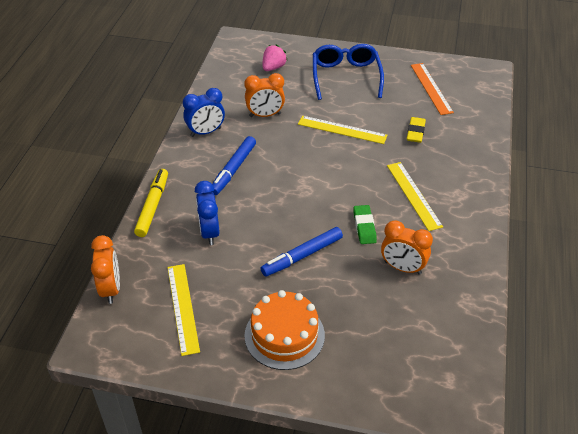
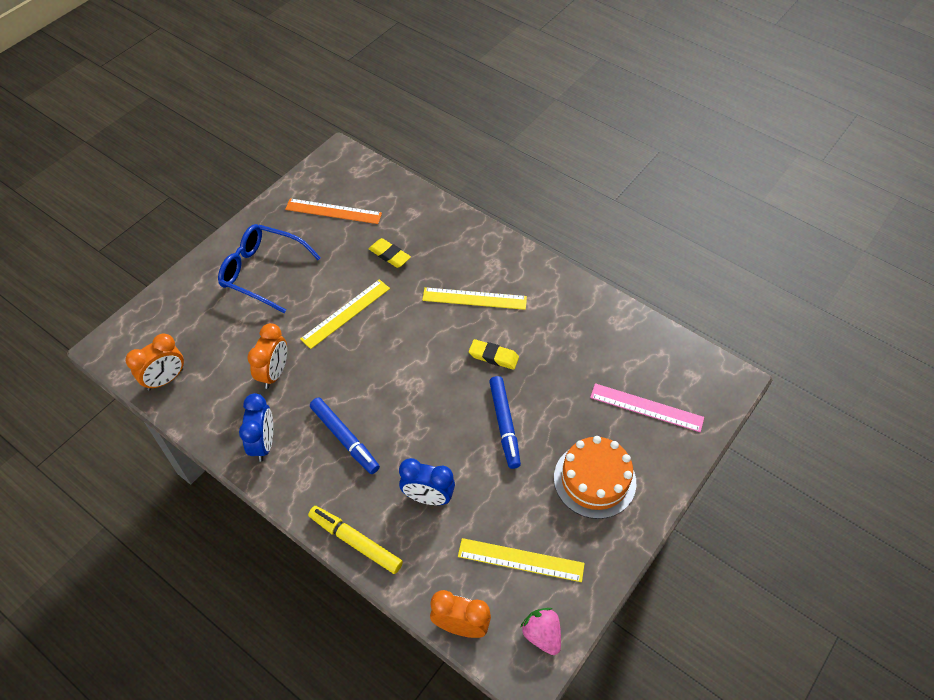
camera: 65 degrees left, 10 degrees up
(273, 67) = (195, 331): pink strawberry -> pink strawberry (542, 635)
(364, 227) = (493, 356): green eraser -> yellow eraser
(385, 352) = (646, 407): none -> pink ruler
(402, 268) = (559, 350): orange clock -> orange clock (165, 379)

